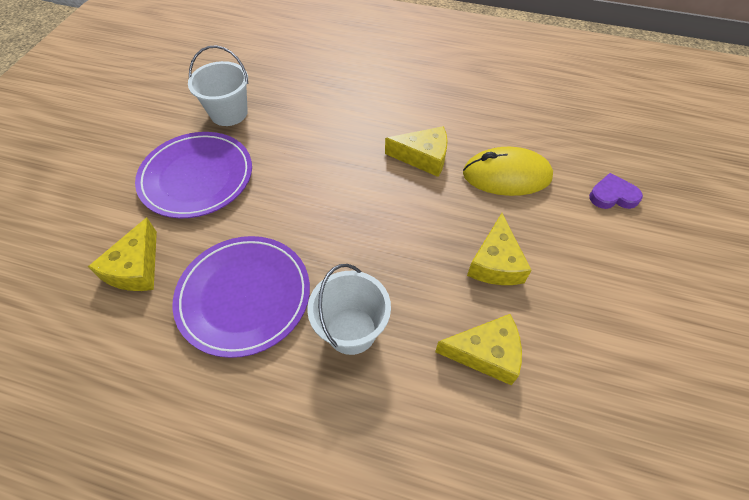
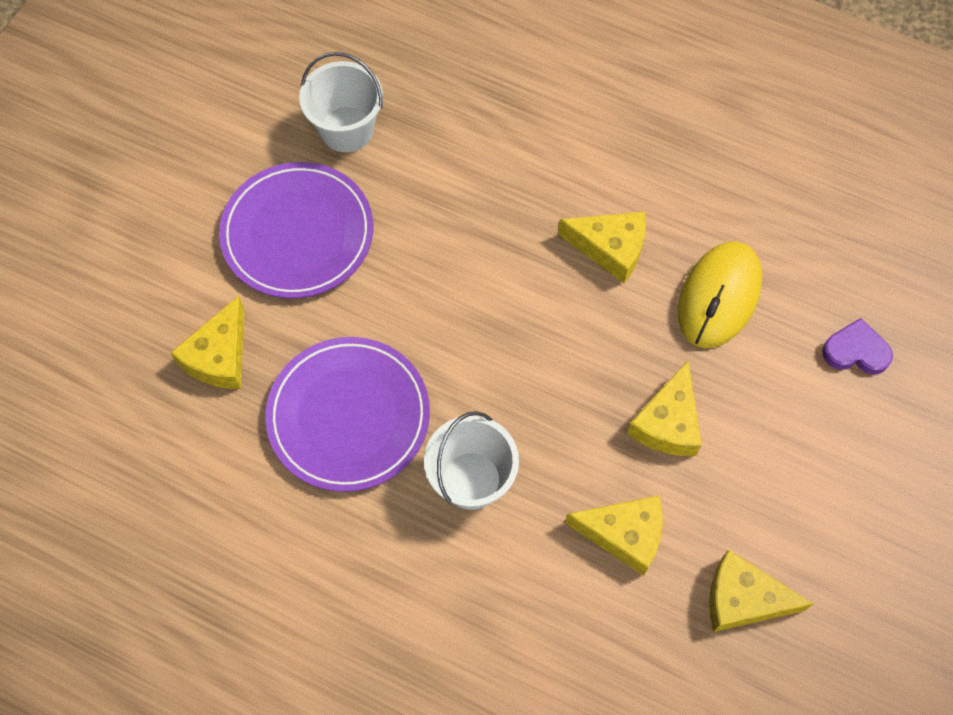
camera: 10 degrees right, 10 degrees up
(506, 176) = (719, 297): yellow mouse -> yellow mouse turned 75 degrees counterclockwise
(599, 390) = (743, 599): none -> yellow cheese

